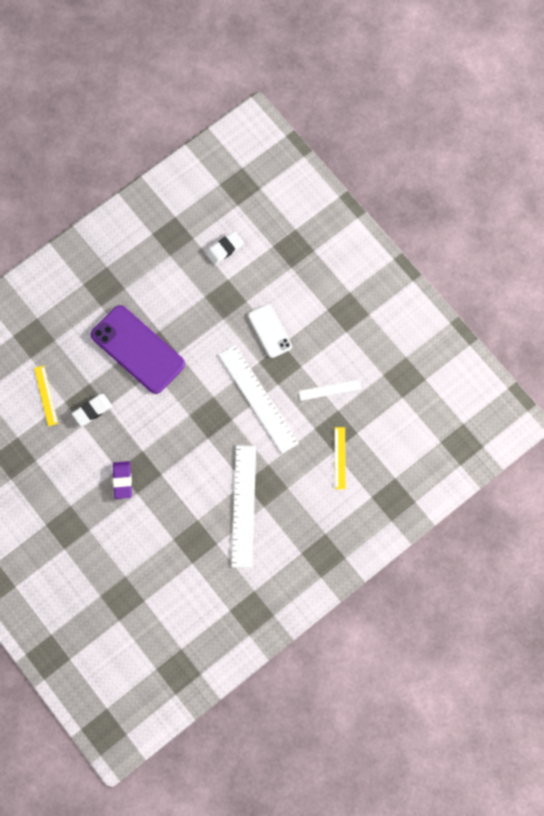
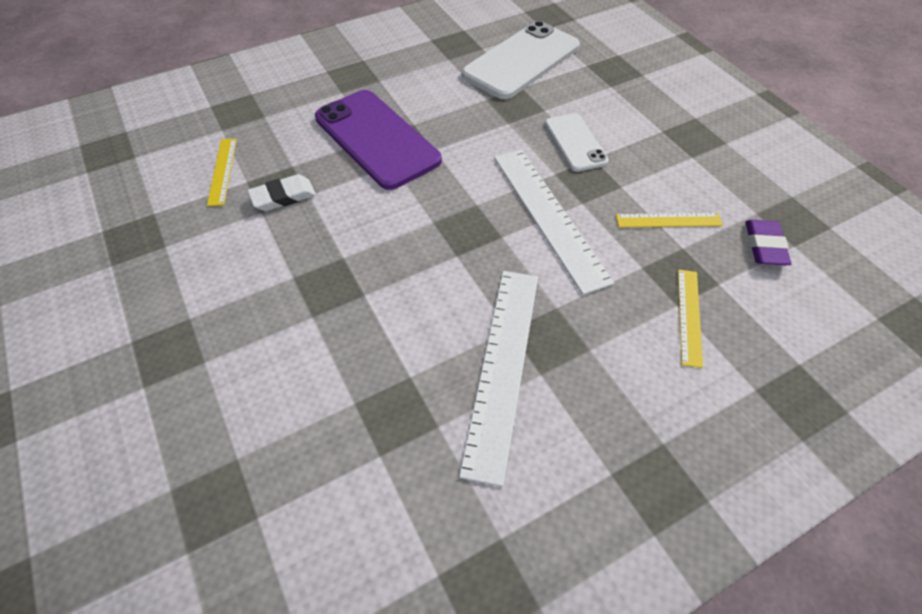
camera: 10 degrees right, 20 degrees down
(122, 480) = (294, 294): purple eraser -> purple eraser (764, 246)
(224, 249) = (522, 61): white eraser -> white phone
(330, 390) = (668, 220): white ruler -> yellow ruler

